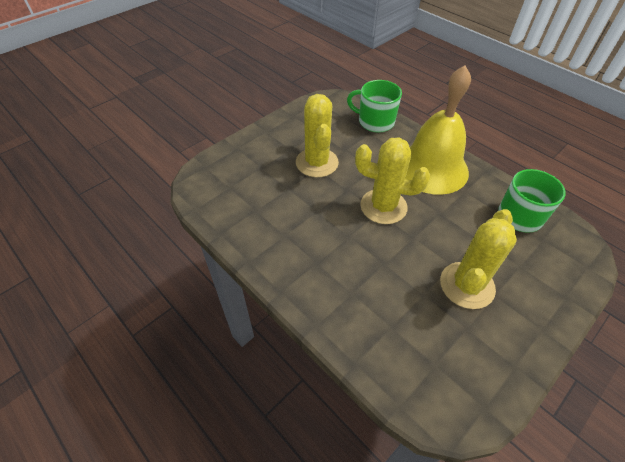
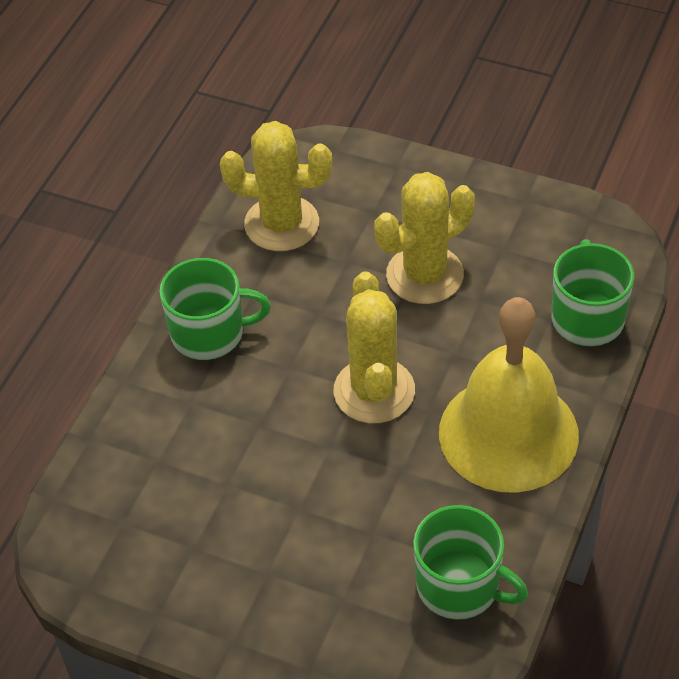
camera: 70 degrees right, 0 degrees up
(302, 266) = (209, 333): none -> green mug
(467, 285) = (269, 534): yellow cactus -> yellow cactus (281, 224)

